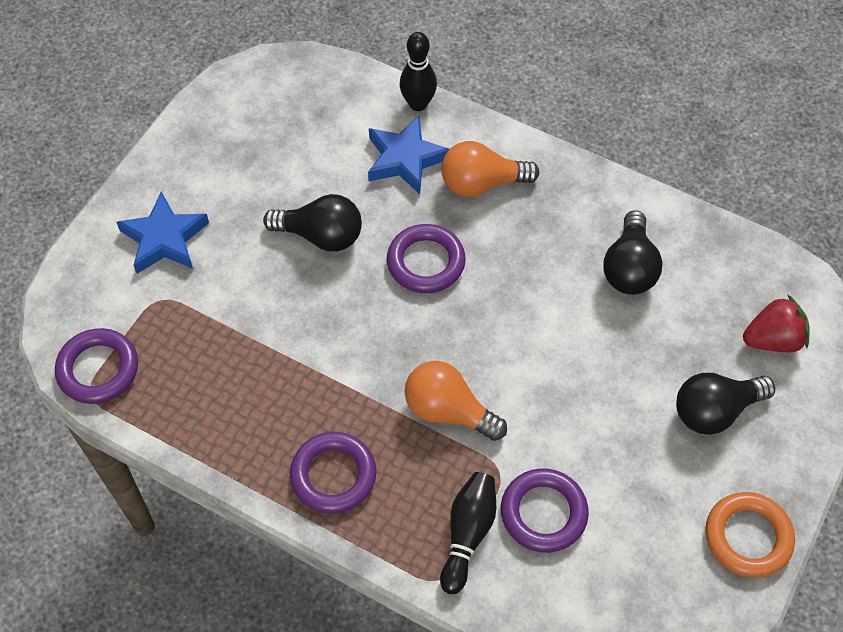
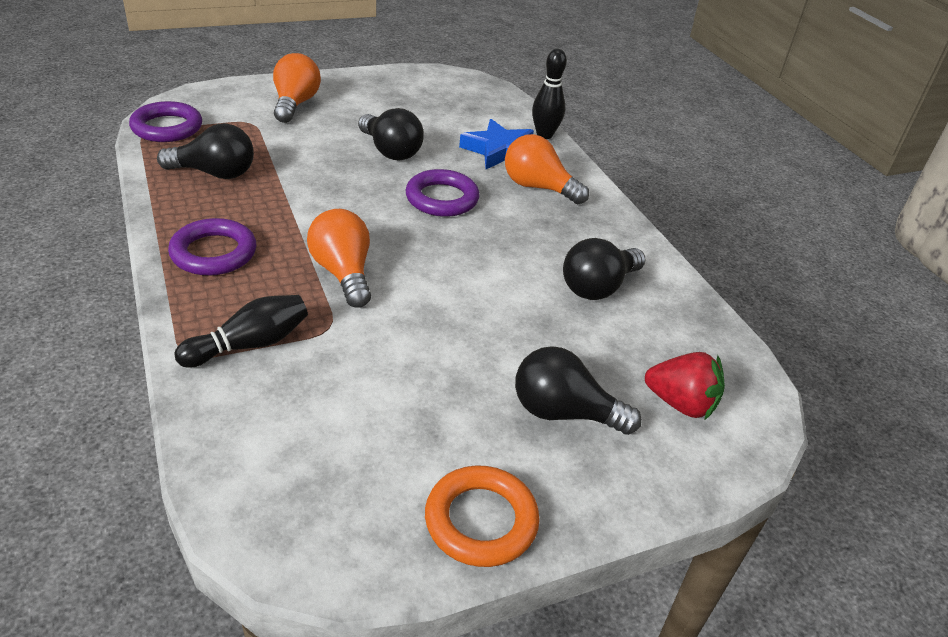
camera: 35 degrees right, 20 degrees down
(164, 239) = (295, 104): blue star -> orange light bulb
(217, 389) = (215, 173): none -> black light bulb
(543, 513) = (325, 373): purple ring -> none

